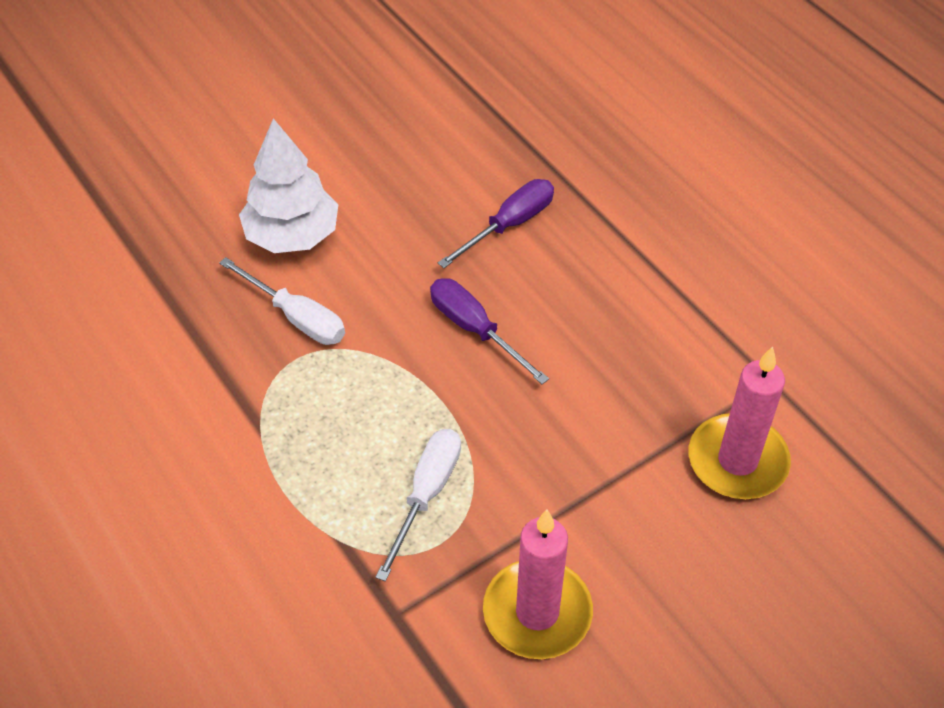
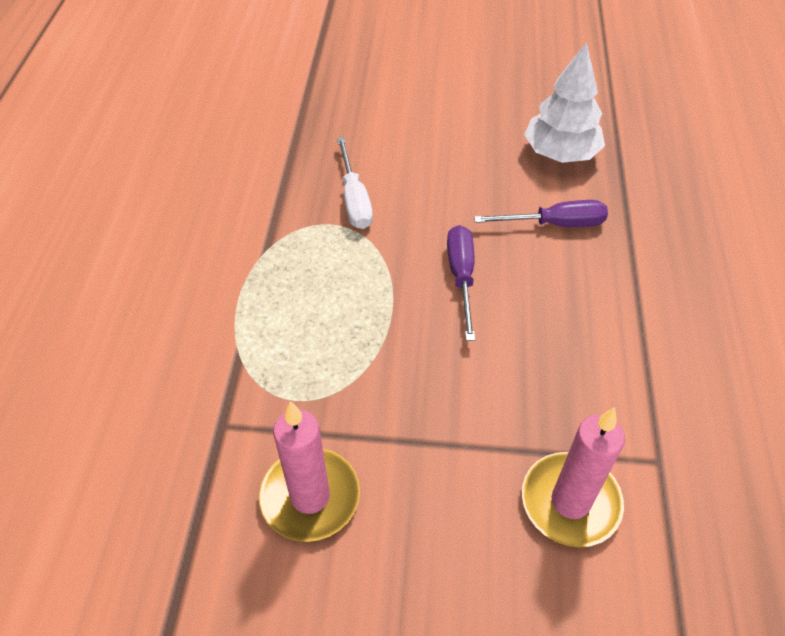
camera: 40 degrees right, 0 degrees up
(292, 235) = (402, 150): white tree -> white tree (560, 154)
(426, 494) = (320, 362): white screwdriver -> none

